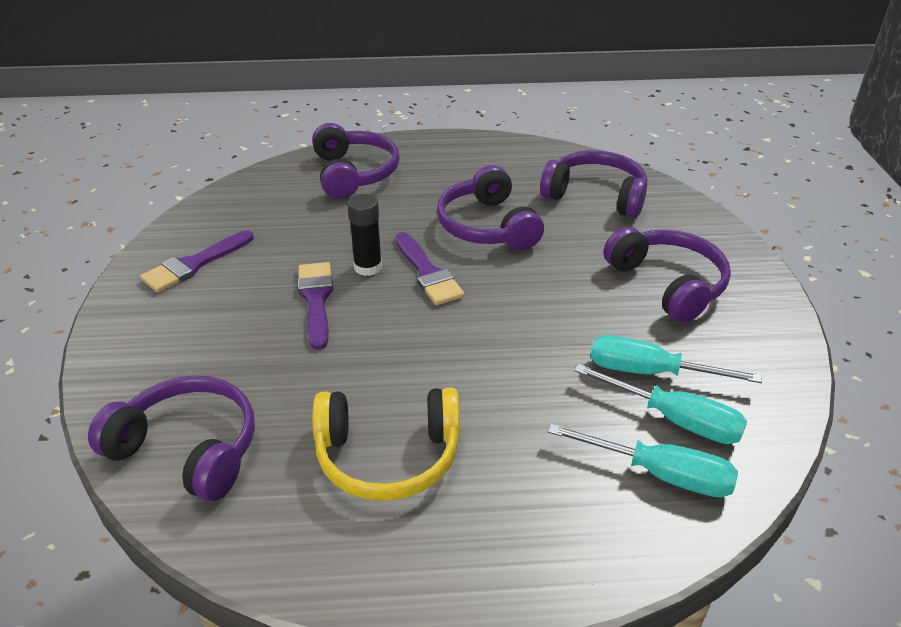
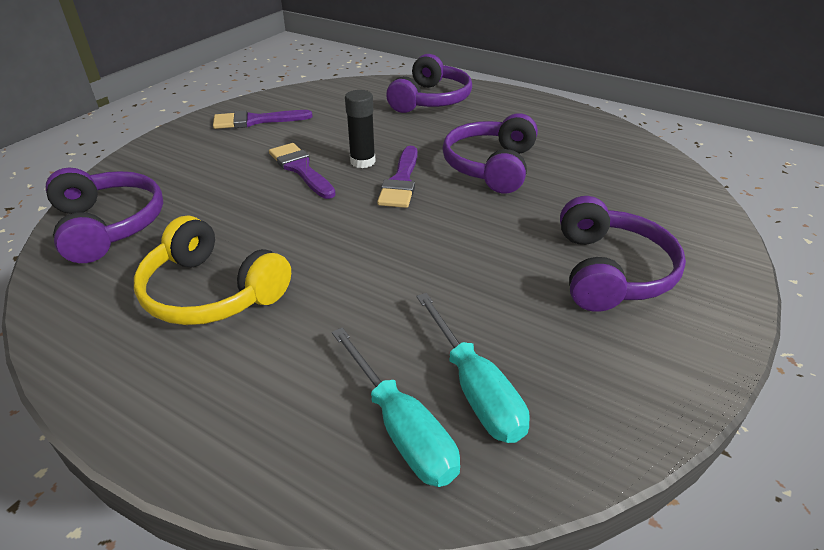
camera: 35 degrees right, 0 degrees up
(316, 300) = (301, 169): purple brush -> purple brush turned 60 degrees counterclockwise
(595, 195) = (620, 176): purple headphones -> none
(649, 372) = (499, 336): turquoise screwdriver -> none

